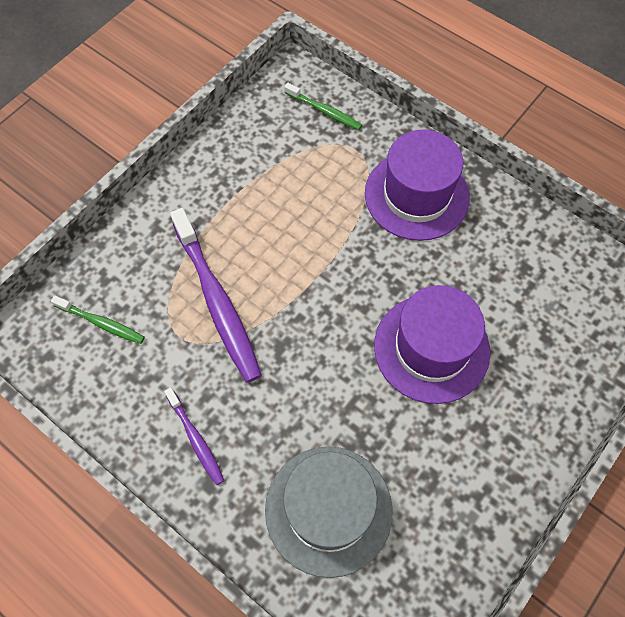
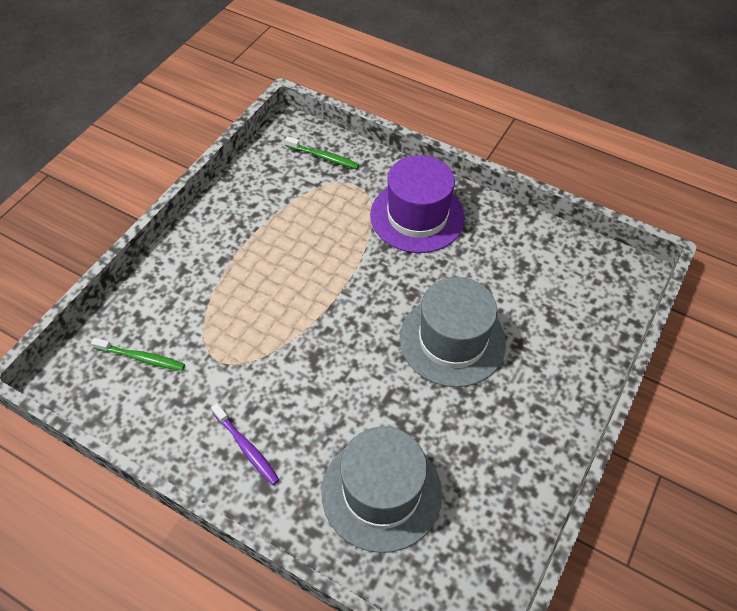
camera: 10 degrees left, 10 degrees down
(217, 301) = (249, 325): purple toothbrush -> none
(431, 348) = (452, 340): purple hat -> grey hat

